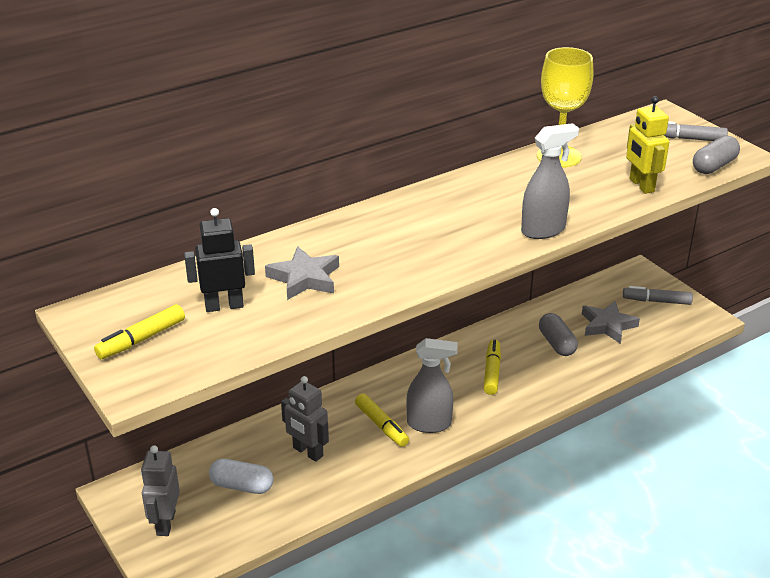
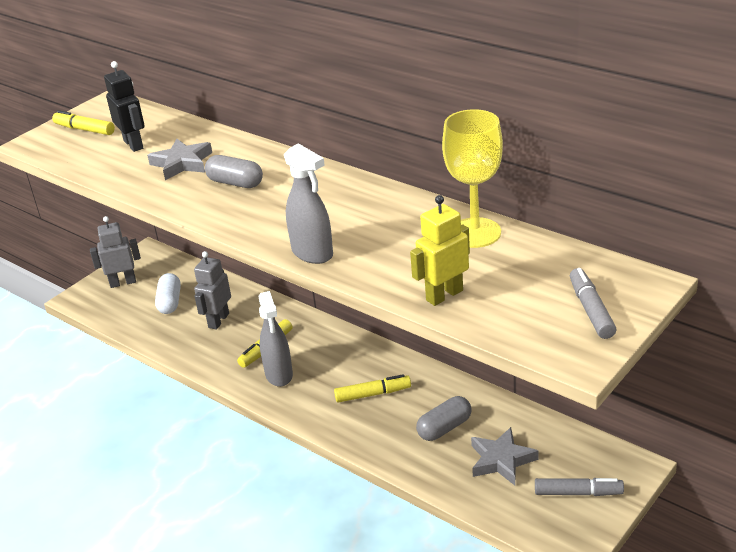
camera: 75 degrees right, 0 degrees up
(656, 301) = (578, 493): grey marker -> grey marker turned 105 degrees clockwise
(714, 166) = (530, 340): grey capsule -> grey capsule (235, 183)

